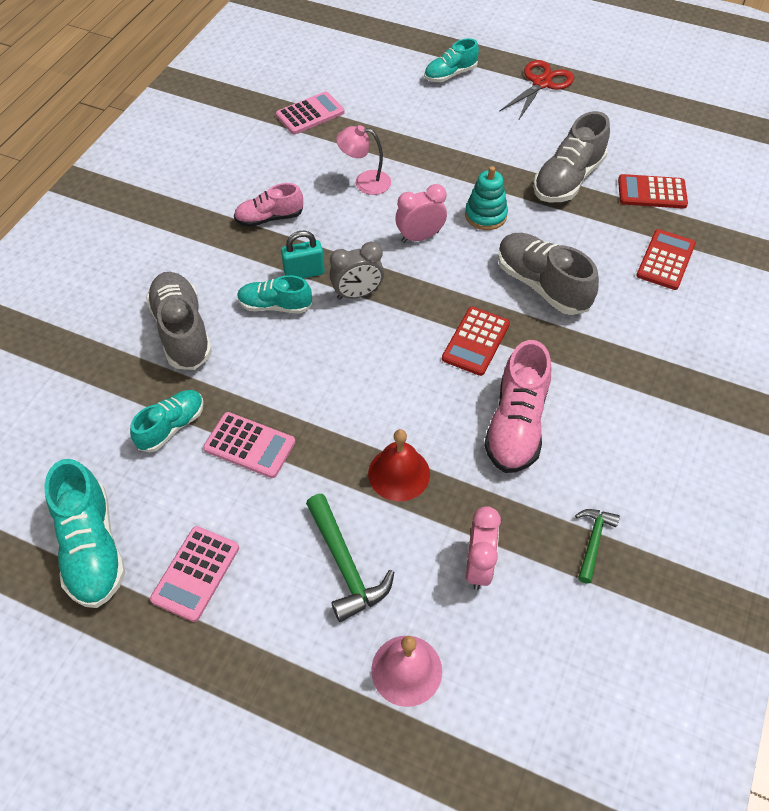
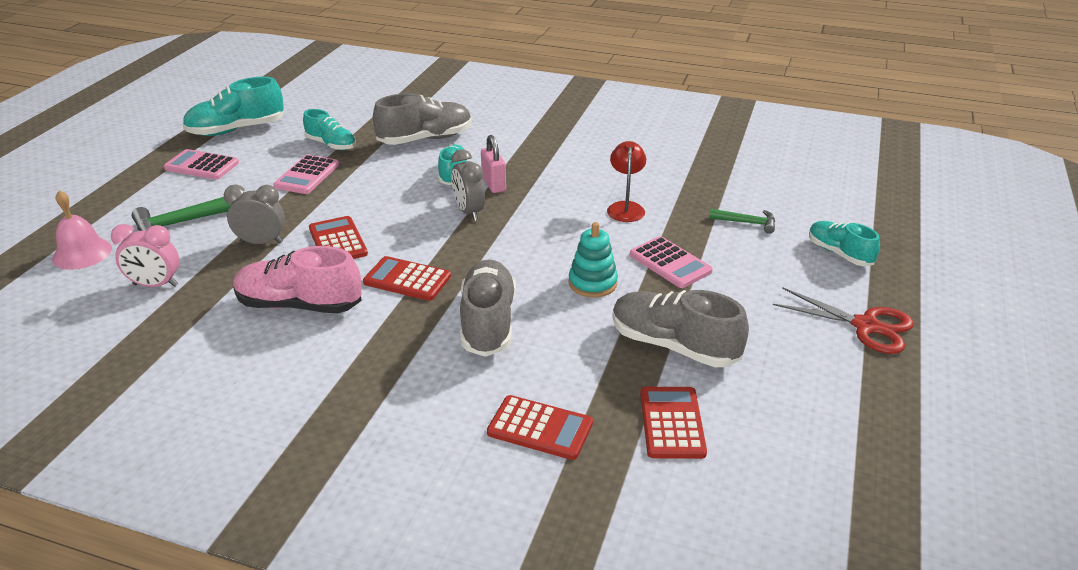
camera: 85 degrees right, 20 degrees down
(269, 218) = (561, 163): pink shoe -> none
(304, 273) = (493, 184): turquoise padlock -> pink padlock
(310, 114) = (719, 172): pink calculator -> pink calculator (670, 263)
(365, 182) = (625, 207): pink lamp -> red lamp
(399, 473) = (261, 242): red bell -> grey clock
(403, 402) = (337, 241): none -> red calculator
(420, 237) = (551, 242): pink clock -> none
(541, 285) = (488, 323): grey shoe -> grey shoe turned 45 degrees counterclockwise
(593, 541) = (152, 351): green hammer -> green hammer (746, 223)

